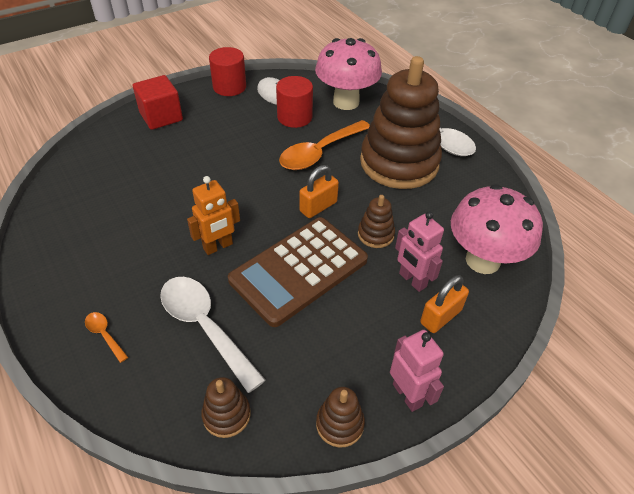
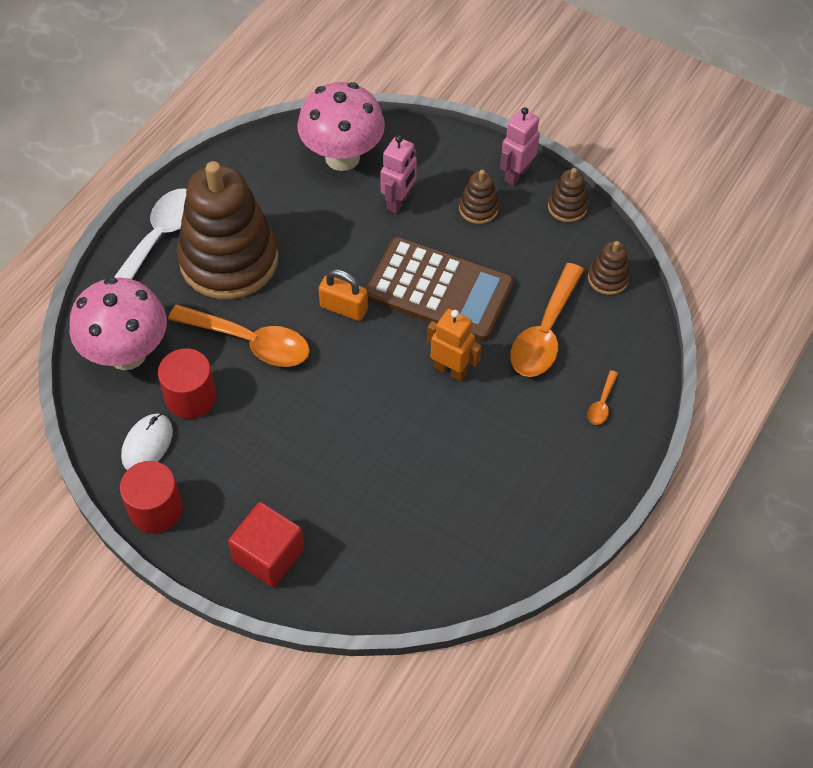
camera: 115 degrees left, 10 degrees up
(205, 327) = (545, 333): white spoon -> orange spoon
(375, 234) = (356, 246): brown stacking toy -> brown stacking toy (478, 208)
(440, 317) = (427, 172): orange padlock -> none

